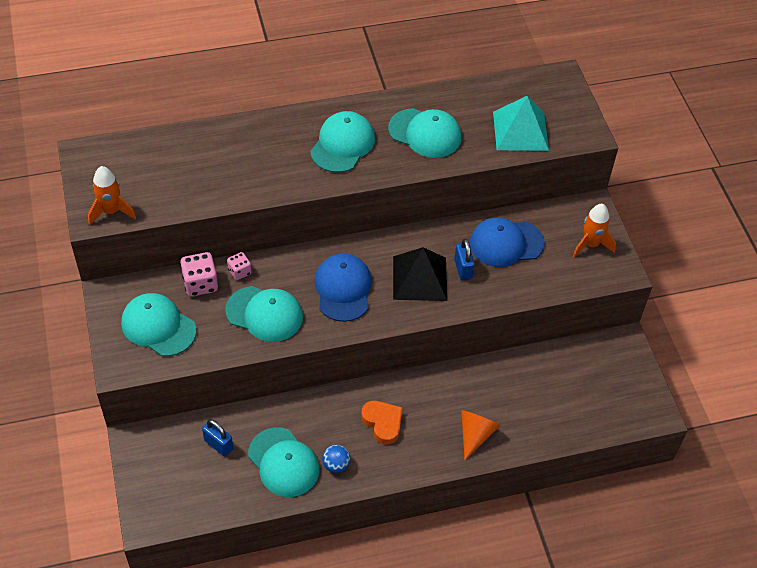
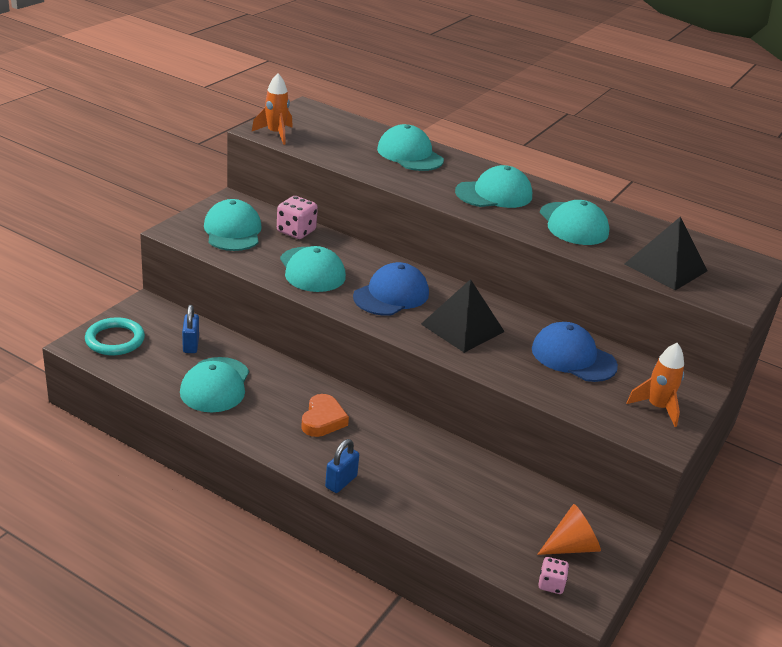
camera: 45 degrees right, 20 degrees down
(163, 493) = (115, 340): none -> turquoise ring
(234, 148) = (410, 154): none -> turquoise cap
(239, 272) = (332, 242): pink dice -> pink dice (551, 584)
(336, 465) = (248, 414): blue ball -> none
(463, 269) = (508, 346): blue padlock -> blue padlock (341, 482)
(475, 435) = (385, 482): orange cone -> orange cone (571, 546)
(520, 131) = (665, 267): turquoise pyramid -> black pyramid

